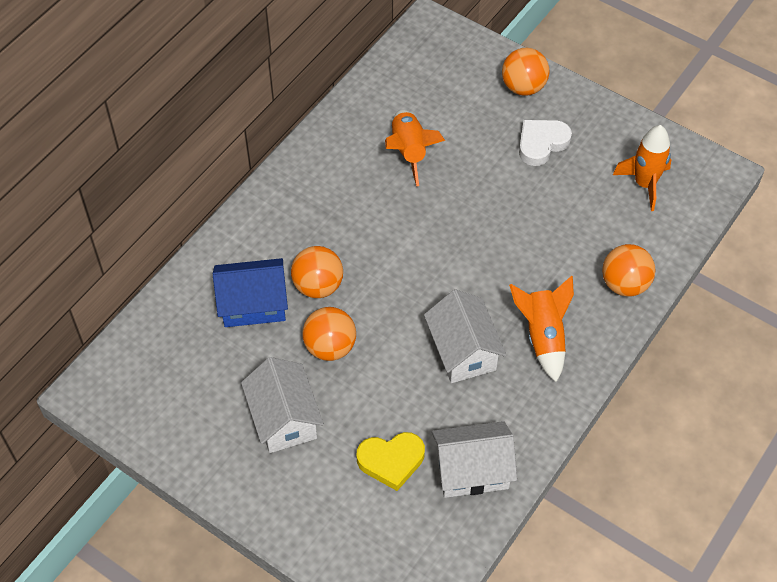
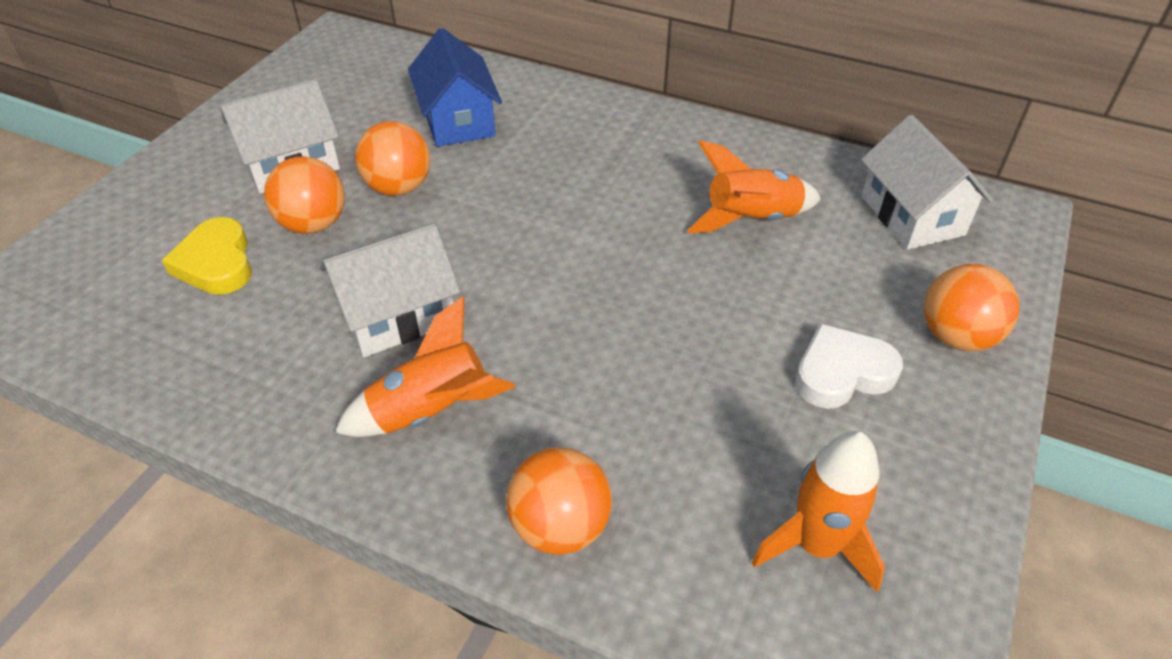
camera: 80 degrees right, 10 degrees down
(318, 286) = (494, 166): orange ball -> orange ball (313, 224)
(472, 470) = (187, 347): white house -> white house (912, 215)
(541, 143) = (842, 373): white heart -> white heart turned 60 degrees counterclockwise

